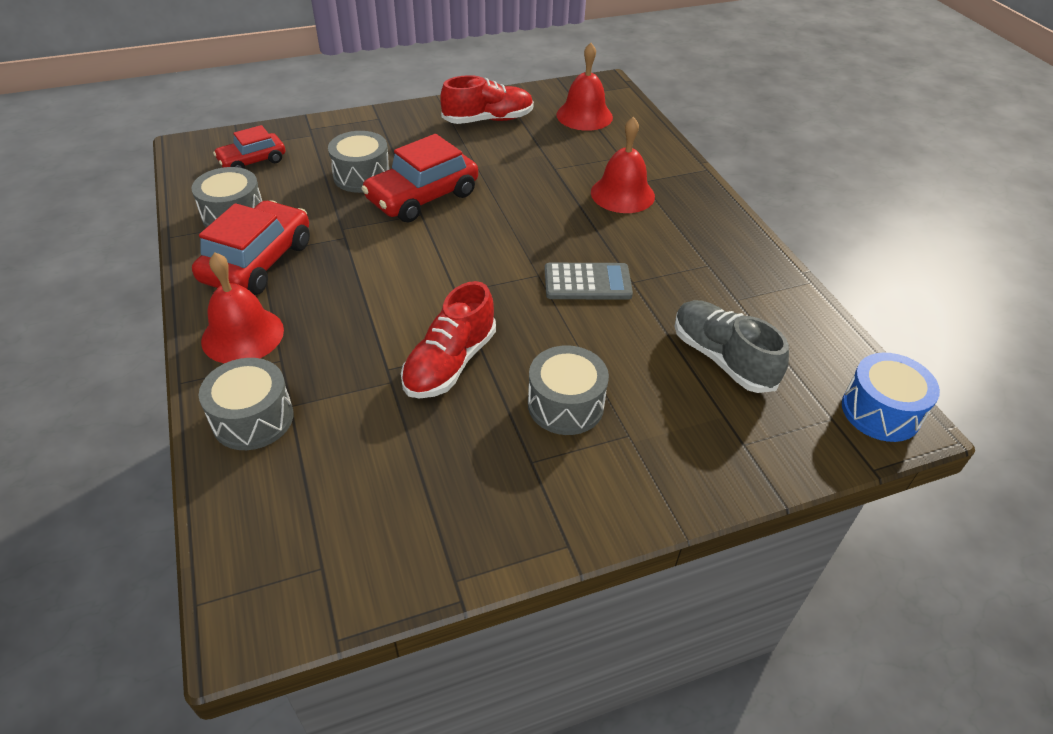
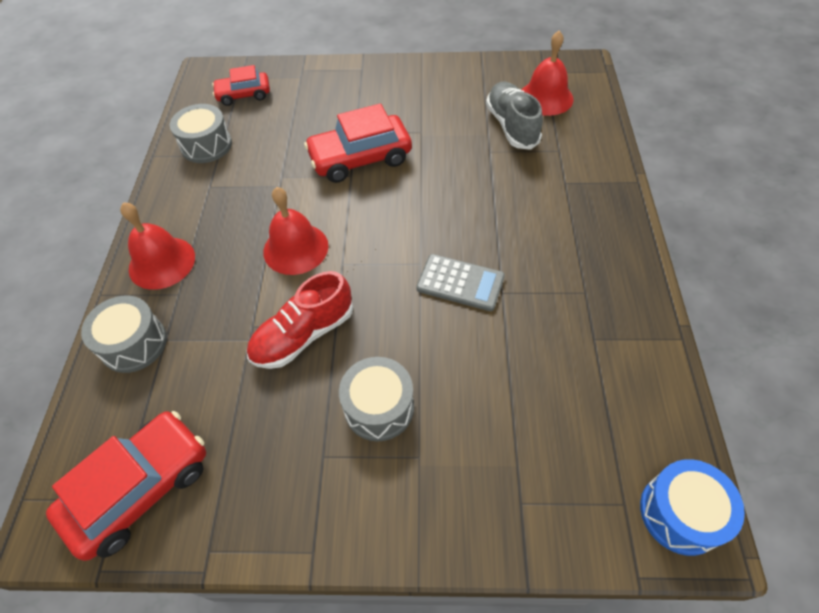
camera: 25 degrees right, 10 degrees up
(258, 262) = (204, 195): red car -> red car (140, 488)
(362, 176) = (321, 126): grey drum -> none
(488, 120) = (454, 87): red shoe -> none
(622, 194) = (540, 193): red bell -> red bell (295, 248)
(722, 358) = (546, 401): grey shoe -> grey shoe (511, 126)

